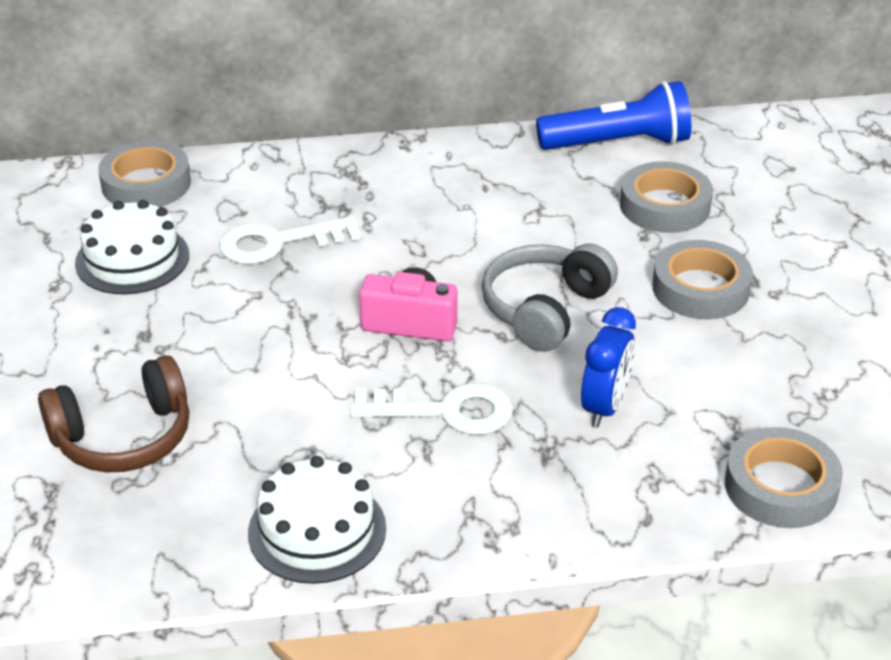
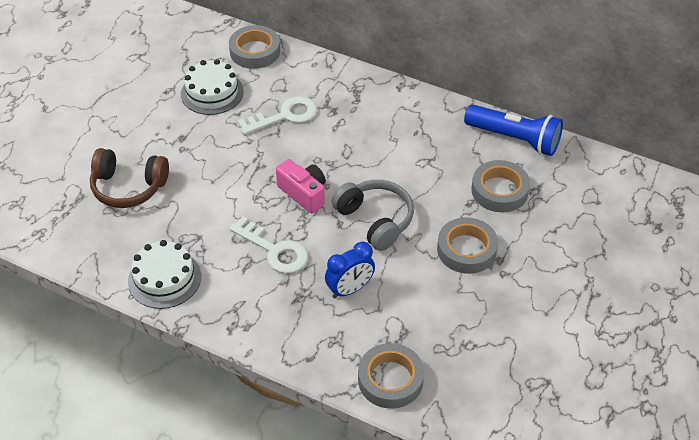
camera: 35 degrees right, 10 degrees up
(278, 242) = (284, 116): white key -> white key turned 135 degrees clockwise
(545, 309) = (375, 220): grey headphones -> grey headphones turned 75 degrees clockwise

